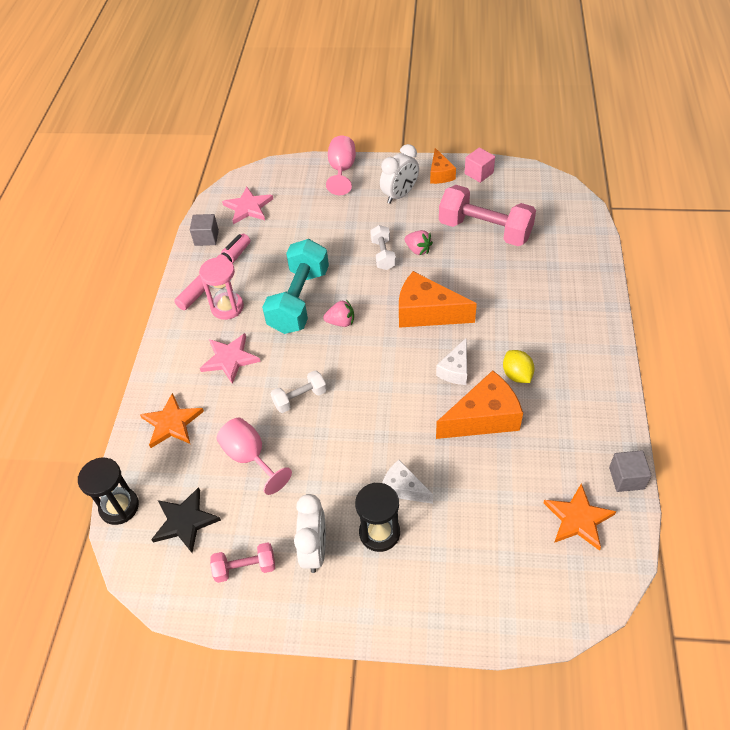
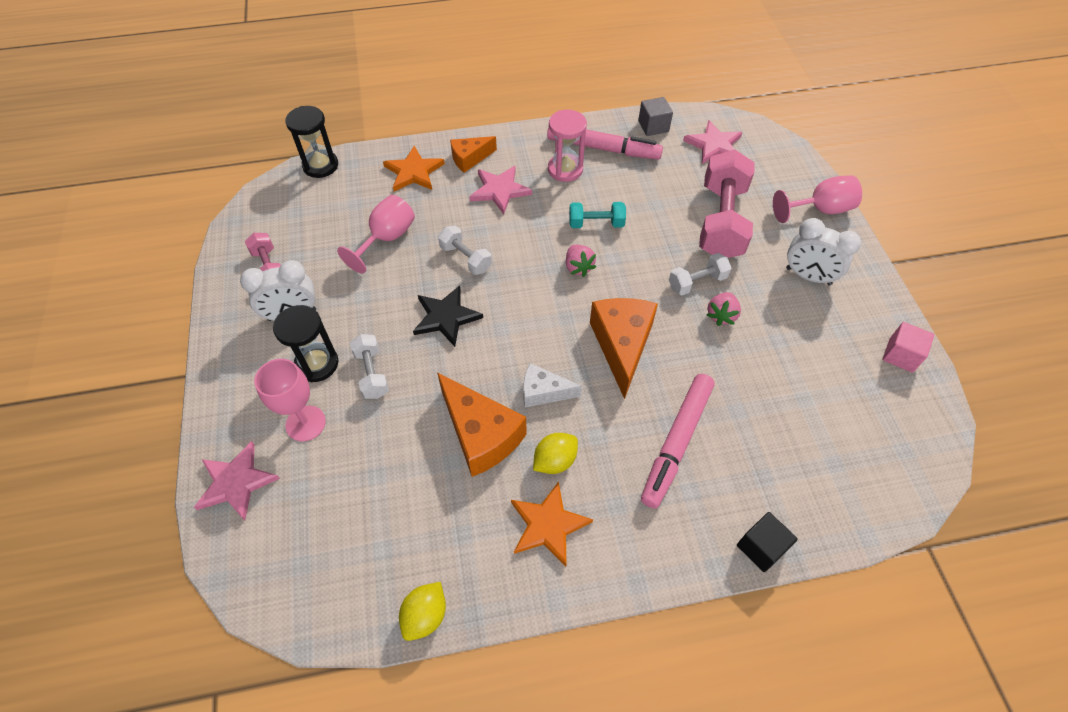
camera: 70 degrees right, 5 degrees up
(185, 521) = (312, 212): black star -> black star (446, 317)
(299, 300) = (596, 224): turquoise dumbbell -> turquoise dumbbell, size x0.51
(403, 488) = (372, 373): white cheese -> white dumbbell
(440, 174) = (872, 311): orange cheese -> orange cheese (470, 159)
(441, 547) = (305, 423): none -> pink goblet
(485, 230) = (791, 382): pink dumbbell -> pink dumbbell (721, 221)
(489, 611) = (236, 482): none -> pink star
(517, 302) = (676, 443): none -> pink marker
(578, 519) = (358, 561): orange star -> orange star (548, 525)
(601, 280) = (761, 547): none -> black cube
(626, 478) = (425, 615): grey cube -> yellow lemon

